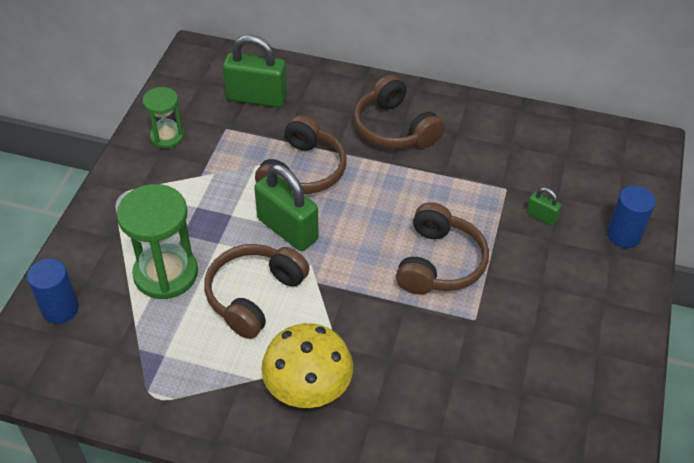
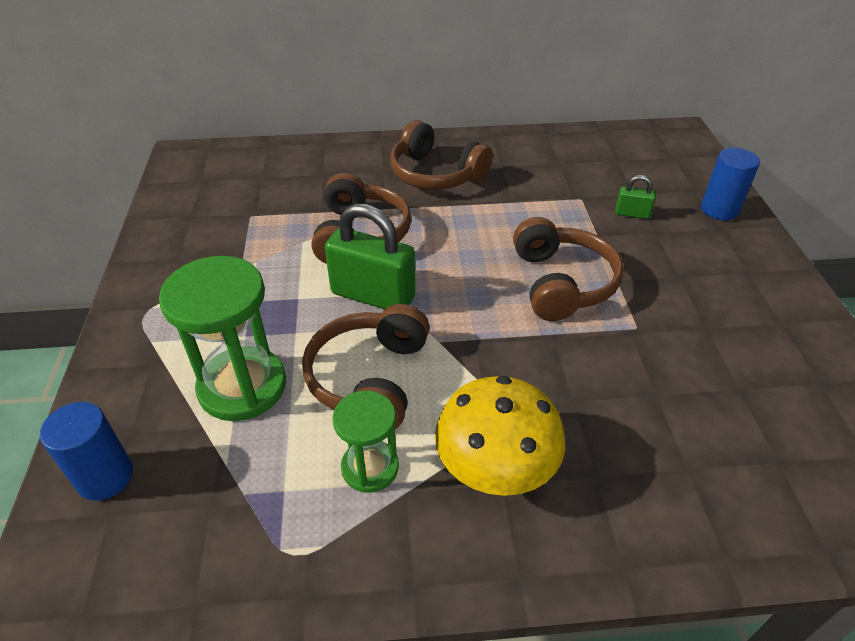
camera: 20 degrees left, 5 degrees down
(167, 137) = (182, 239): green hourglass -> green hourglass (370, 467)
(256, 98) = (272, 180): green padlock -> none

